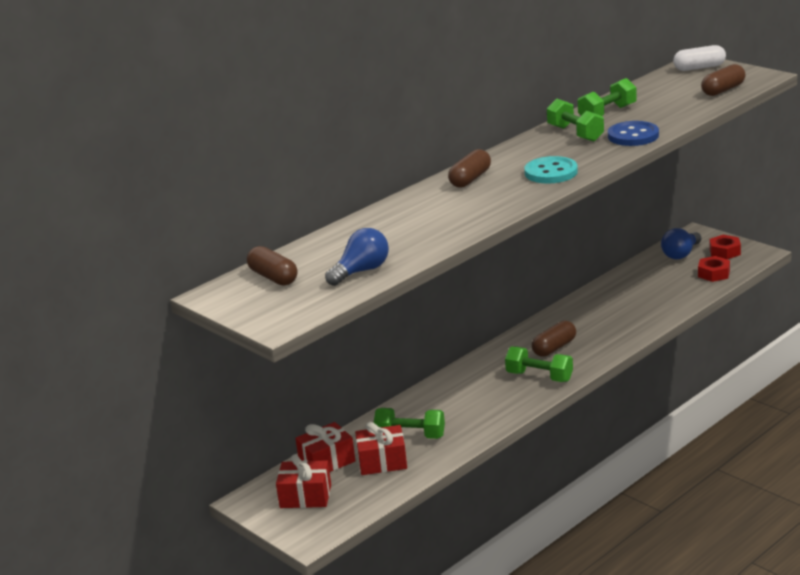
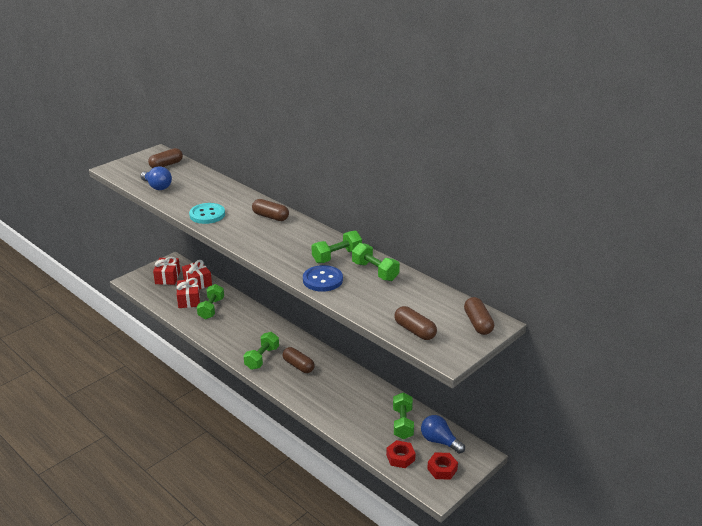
camera: 85 degrees right, 5 degrees up
(551, 172) = (267, 245): turquoise button -> turquoise button (207, 215)
(656, 275) = (402, 423): none -> green dumbbell
(699, 68) = (478, 323): white capsule -> brown capsule

